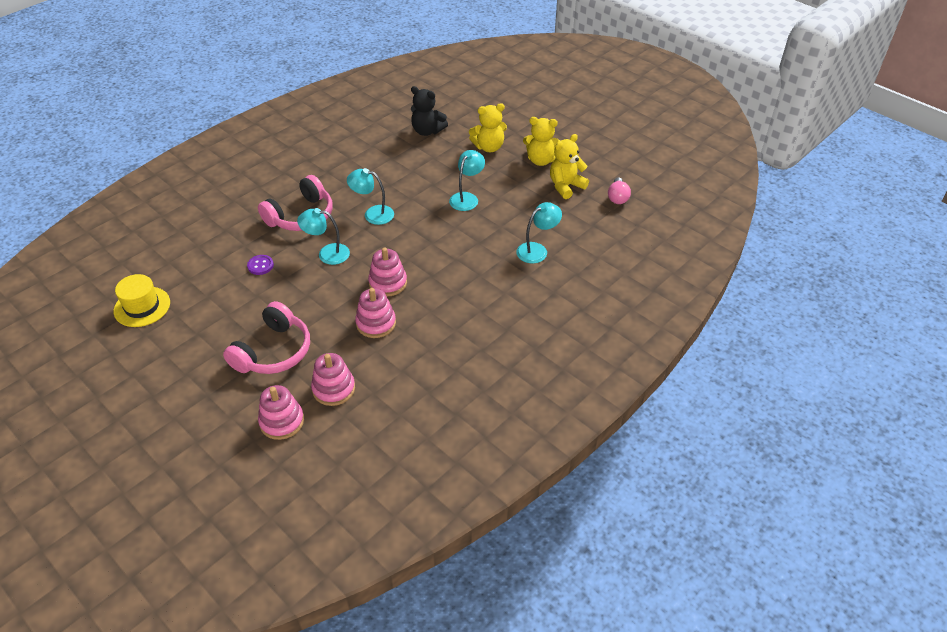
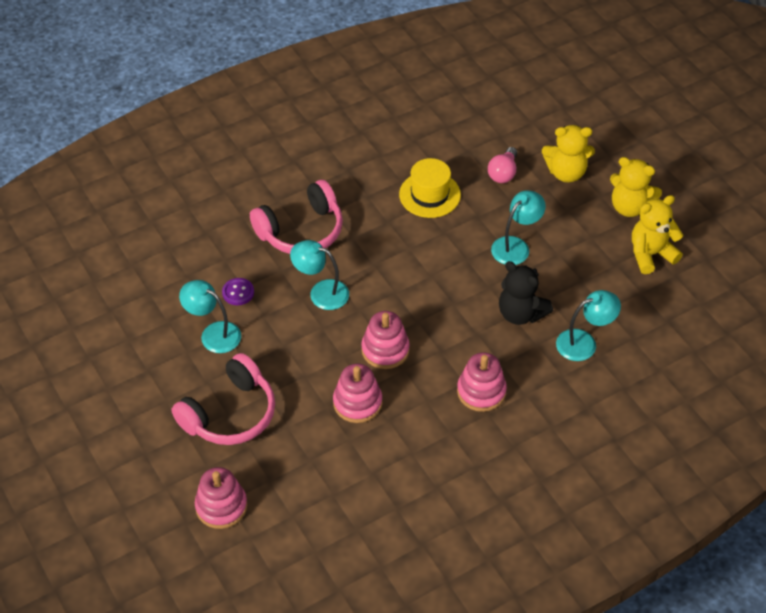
camera: 15 degrees right, 5 degrees up
(142, 307) = (91, 320): yellow hat -> yellow hat (429, 195)
(333, 389) = (288, 478): pink stacking toy -> pink stacking toy (481, 391)
(373, 214) = (390, 246): turquoise lamp -> turquoise lamp (213, 333)
(427, 131) = (491, 131): black teddy bear -> black teddy bear (520, 313)
(617, 197) = (714, 285): pink light bulb -> pink light bulb (503, 173)

